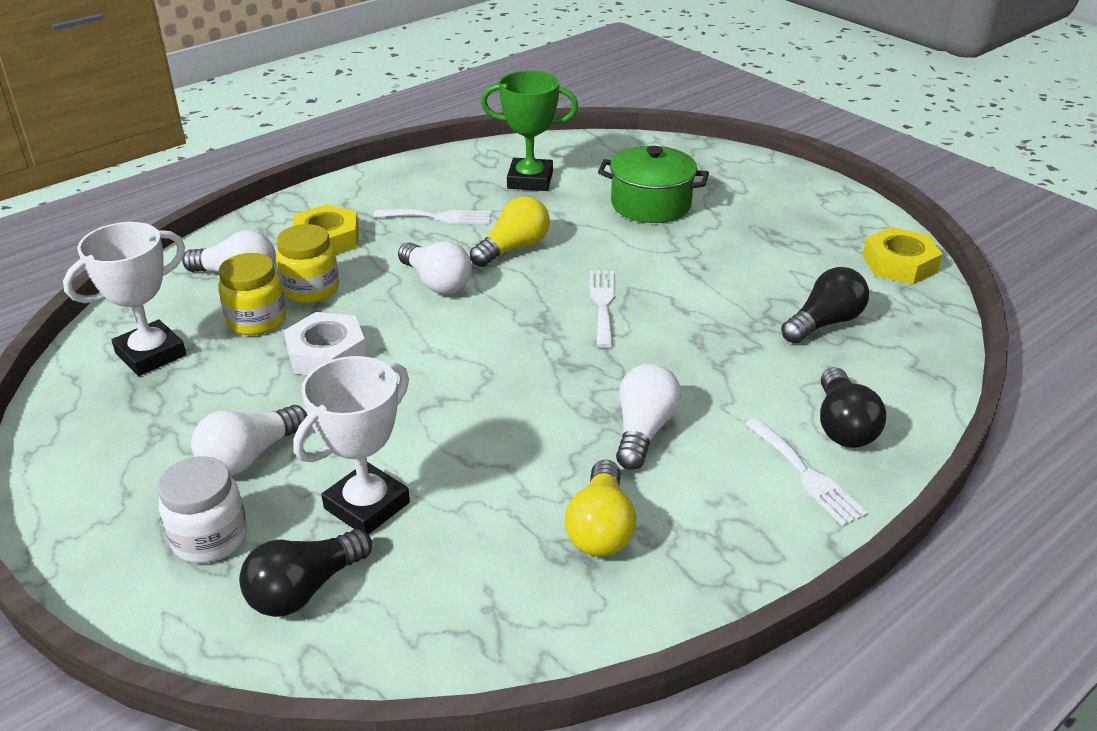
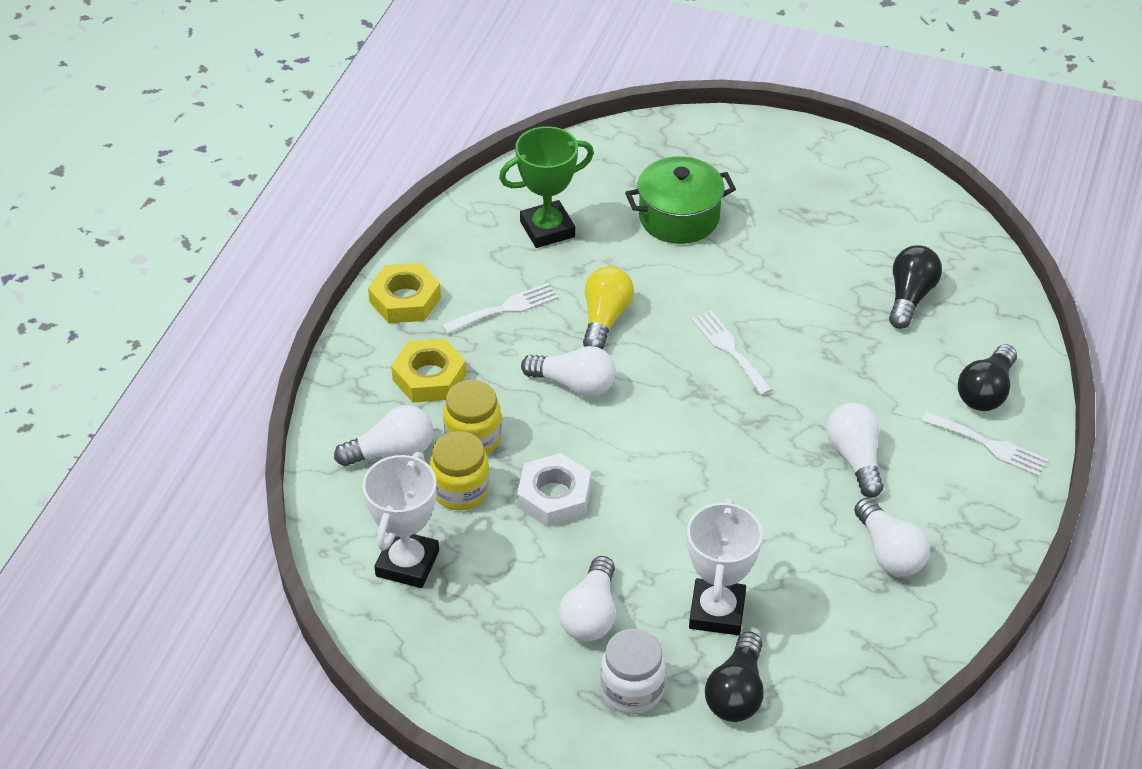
camera: 30 degrees left, 10 degrees up
(600, 528) = (889, 552): yellow light bulb -> white light bulb
(843, 426) = (986, 392): black light bulb -> black light bulb turned 60 degrees clockwise
(899, 264) = (924, 208): yellow nut -> yellow nut (405, 300)

